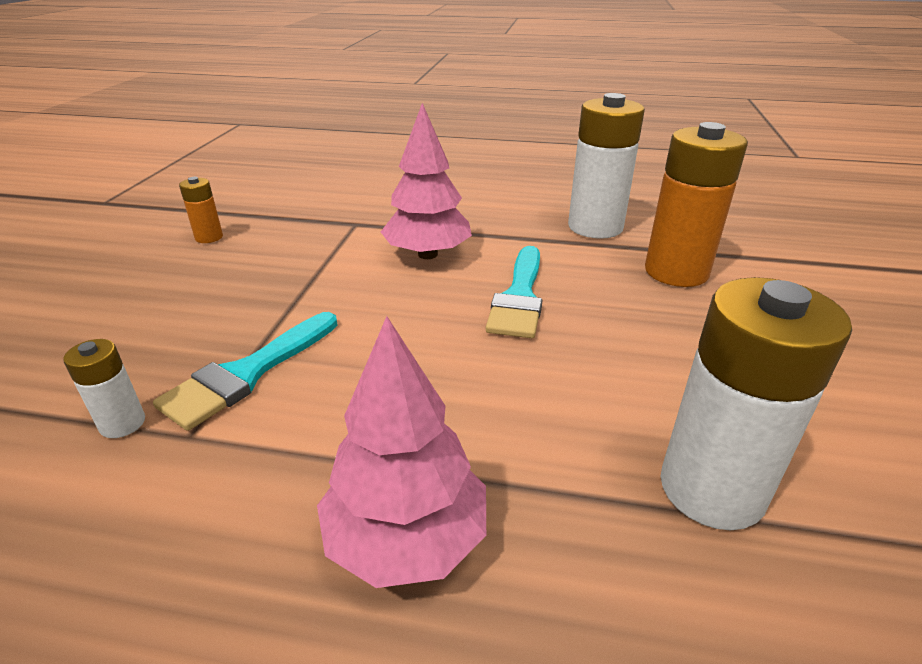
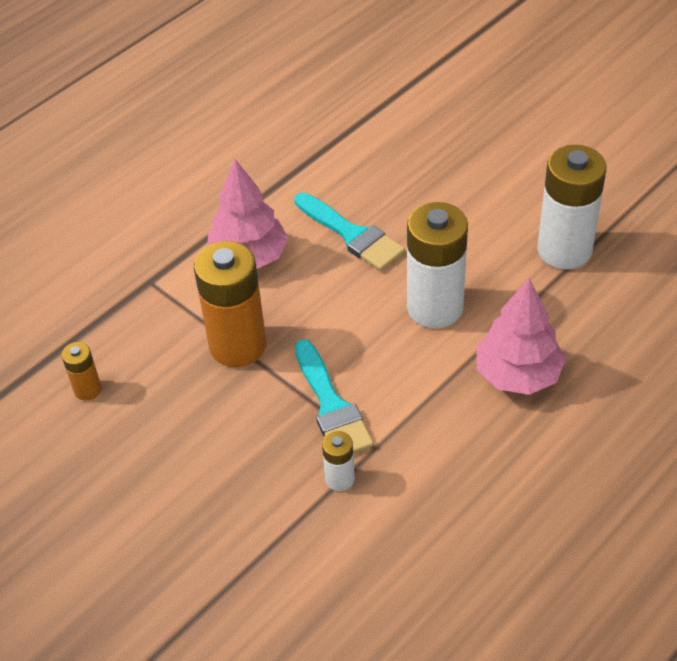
camera: 55 degrees left, 15 degrees up
(595, 227) = (291, 142): white battery -> white battery (435, 307)
(676, 272) = (387, 140): orange battery -> orange battery (238, 345)

